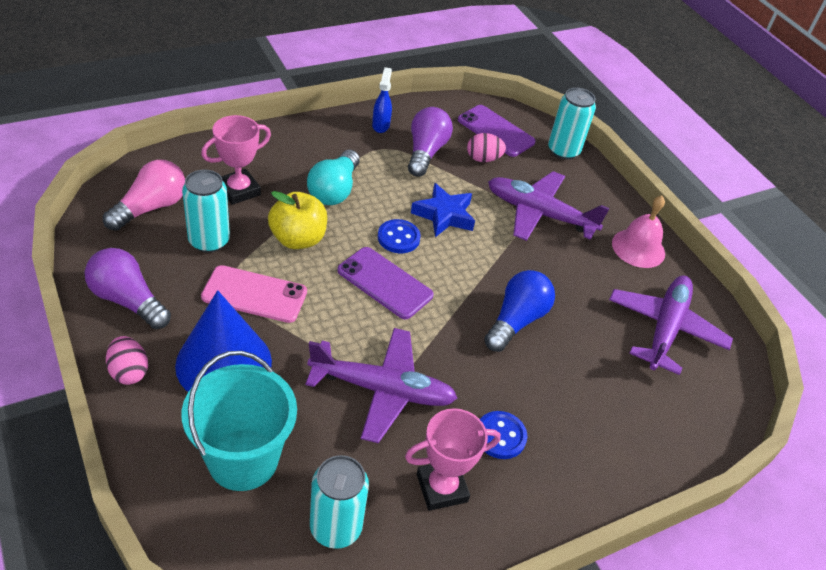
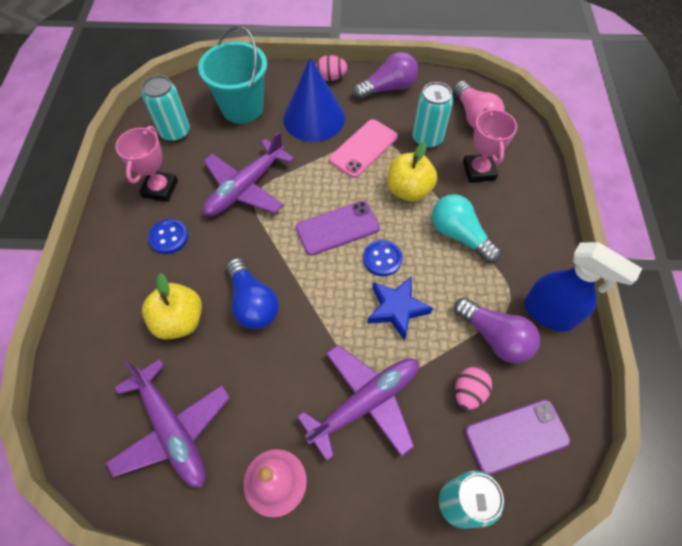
camera: 125 degrees right, 15 degrees up
(381, 125) = (549, 313): blue spray bottle -> blue spray bottle, size x1.82
(579, 373) = (179, 320): none -> yellow apple

